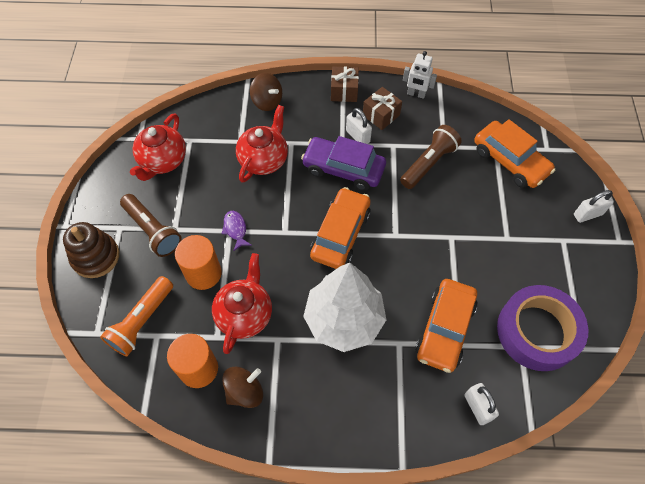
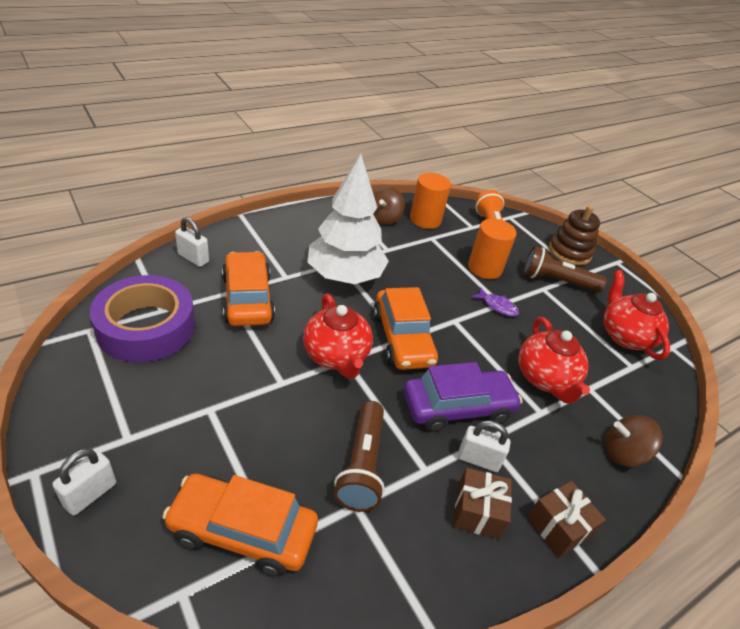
camera: 140 degrees right, 20 degrees down
(245, 314) = (426, 255): red teapot -> red teapot (336, 356)
(416, 94) = (459, 587): white robot -> none

